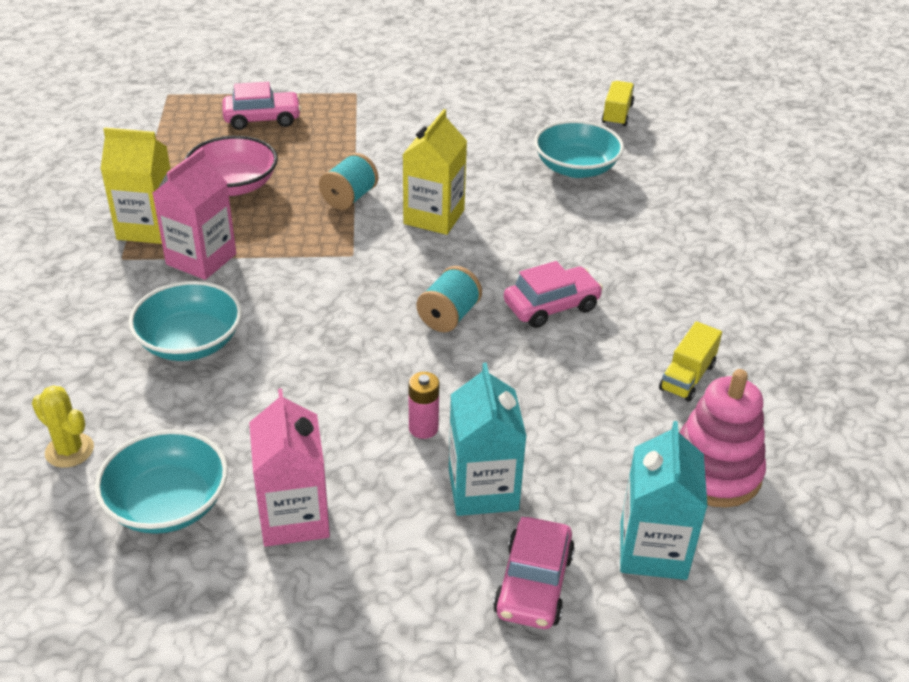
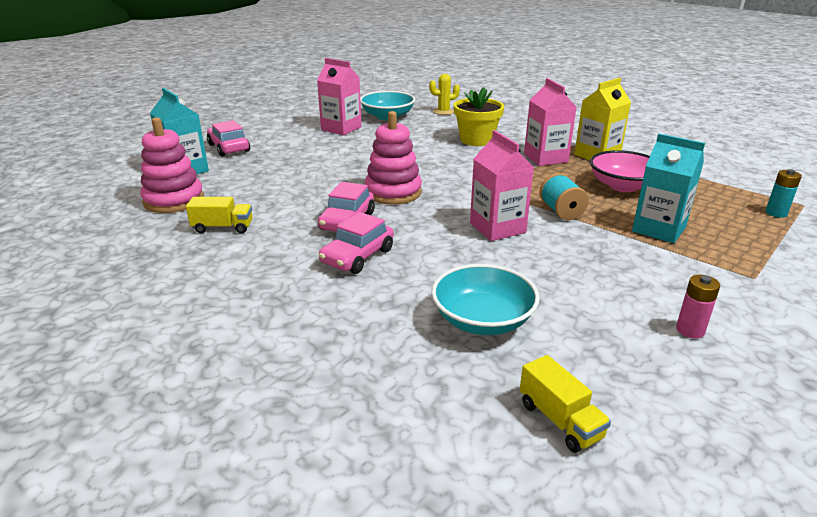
camera: 135 degrees right, 10 degrees down
(190, 342) = (476, 140): turquoise bowl -> yellow flower pot
(208, 102) = (776, 213): none -> turquoise battery
(262, 119) = (725, 222): pink car -> pink car (357, 256)
(423, 428) = (334, 159): pink battery -> pink battery (690, 330)
(434, 217) = (497, 228): yellow carton -> pink carton
(449, 316) = (393, 192): turquoise spool -> pink stacking toy
(483, 489) = (281, 157): turquoise carton -> turquoise carton (658, 229)
(687, 377) = (223, 227): yellow truck -> yellow truck turned 105 degrees clockwise

